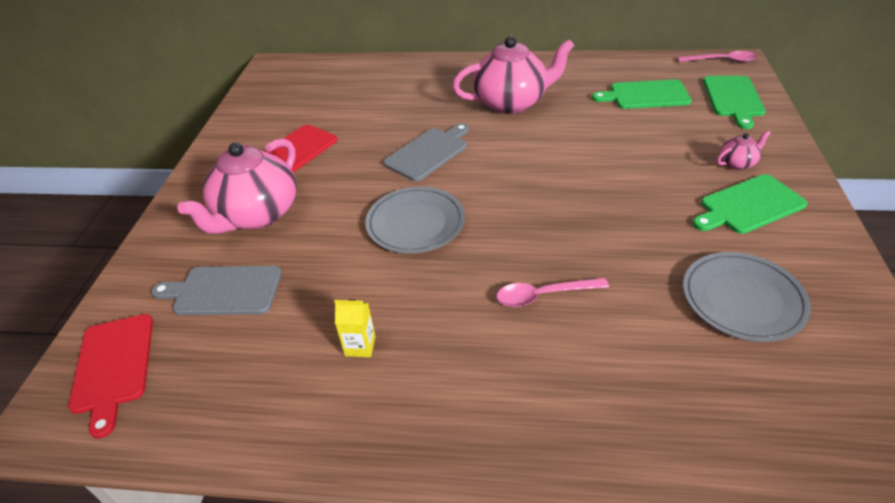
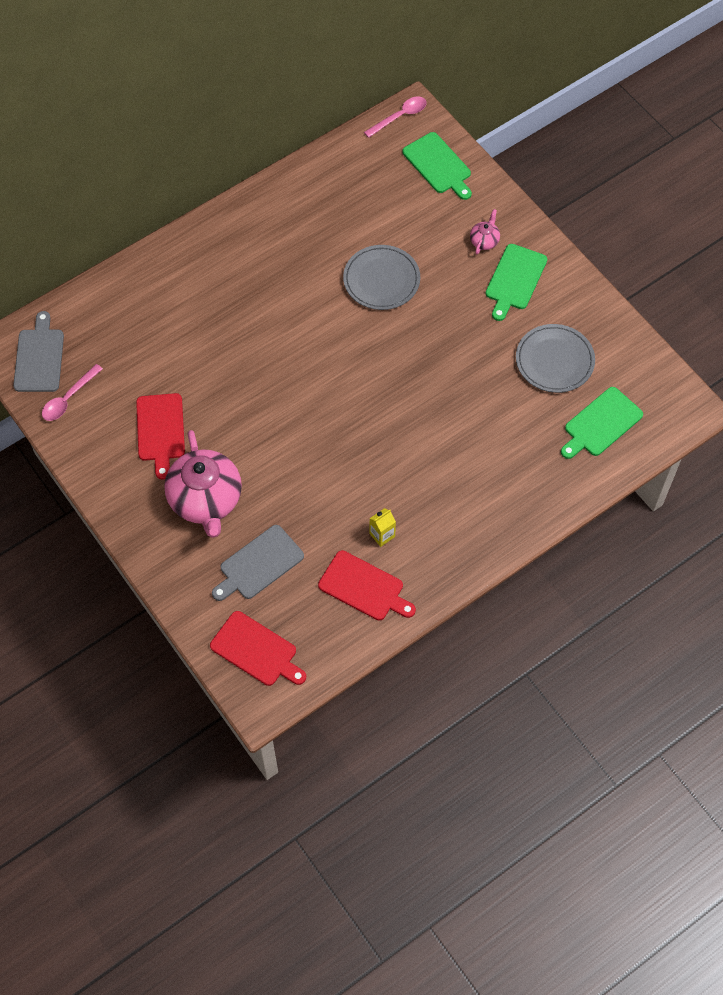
camera: 45 degrees left, 20 degrees up
(279, 385) = (364, 587): none -> red cutting board
(415, 223) = (324, 432): grey plate -> grey plate (381, 280)
(428, 153) = (267, 363): grey cutting board -> grey cutting board (39, 357)
(511, 102) = (277, 268): pink teapot -> none
(543, 295) = (450, 431): pink spoon -> pink spoon (68, 398)
(646, 95) = (373, 198): green cutting board -> green cutting board (601, 424)

